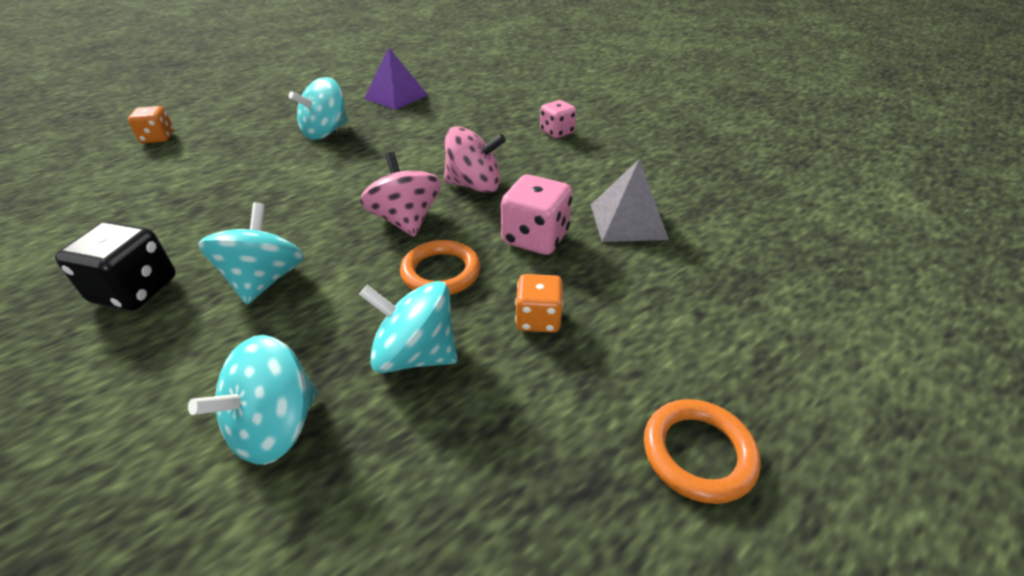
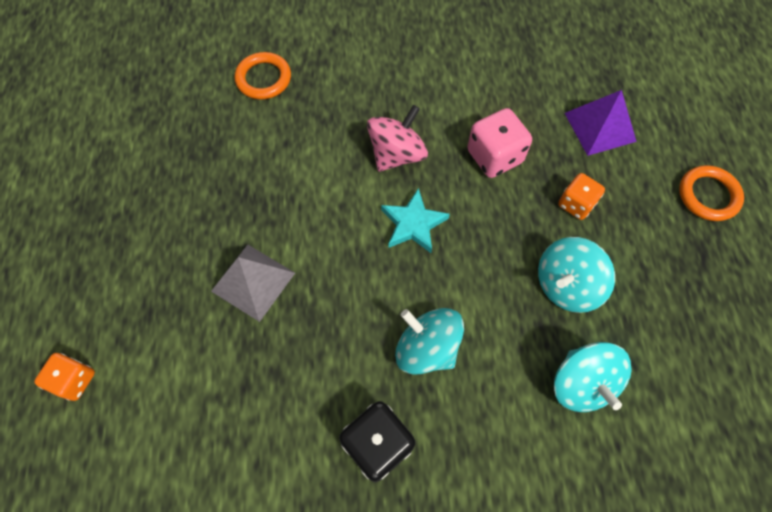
camera: 55 degrees left, 25 degrees up
(326, 132) = (201, 220): turquoise spinning top -> none
(396, 96) = (170, 128): purple pyramid -> purple pyramid (600, 127)
(406, 221) = (413, 224): pink spinning top -> turquoise star
(441, 272) = (494, 232): orange ring -> orange ring (263, 79)
(557, 132) = (357, 51): pink dice -> none
(627, 221) = (513, 93): grey pyramid -> grey pyramid (253, 282)

